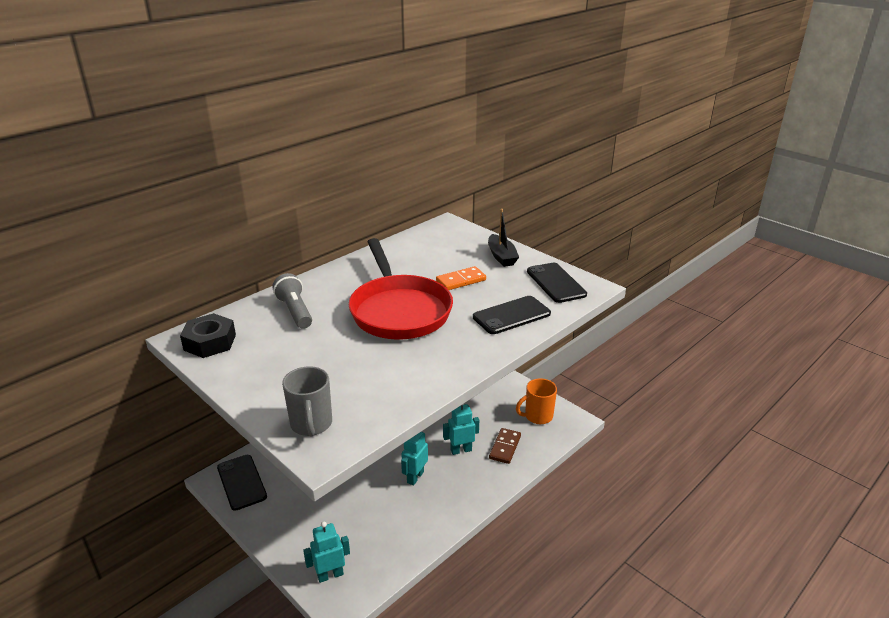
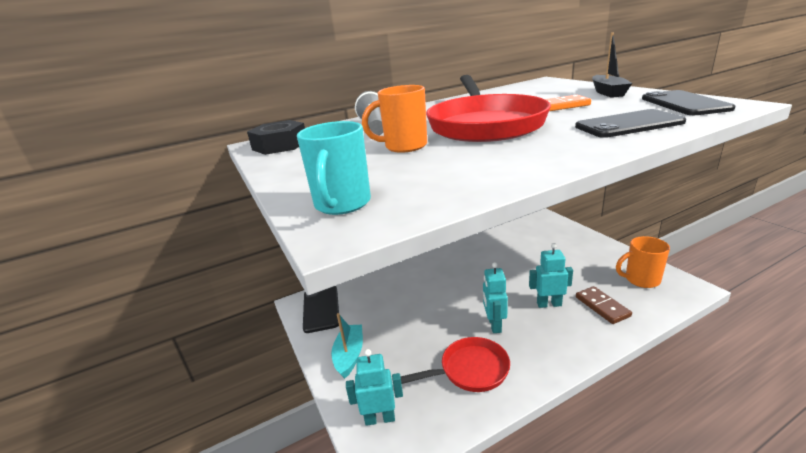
camera: 20 degrees right, 5 degrees down
(287, 525) = (349, 355): none -> turquoise boat
(311, 424) = (342, 204): grey mug -> turquoise mug
(335, 346) = (404, 146): none -> orange mug
(399, 522) = (470, 370): none -> red pan
(415, 477) = (494, 325): turquoise robot -> turquoise robot turned 45 degrees counterclockwise
(505, 447) = (602, 306): brown domino -> brown domino turned 60 degrees counterclockwise

